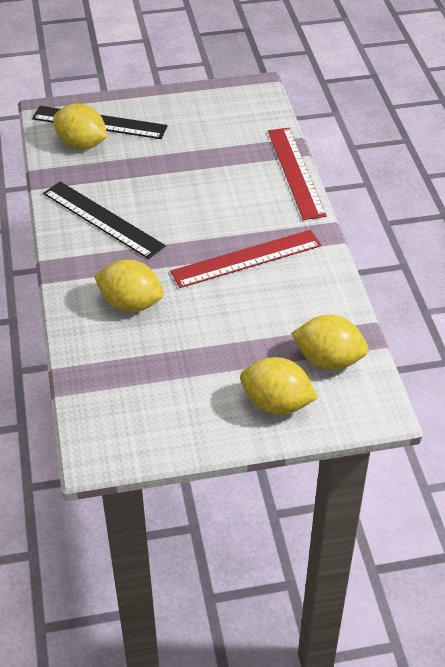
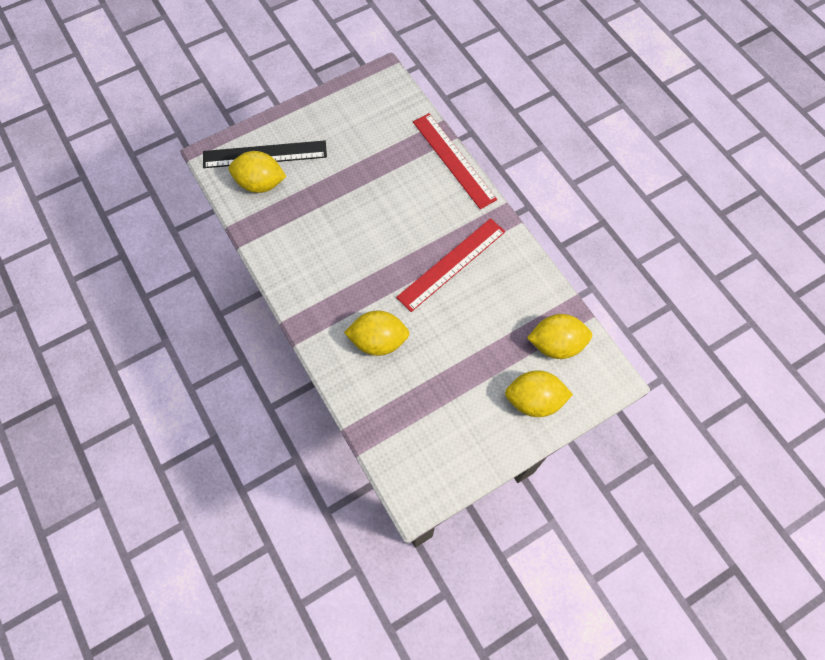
camera: 20 degrees left, 20 degrees up
(102, 219) = (316, 260): black ruler -> none

